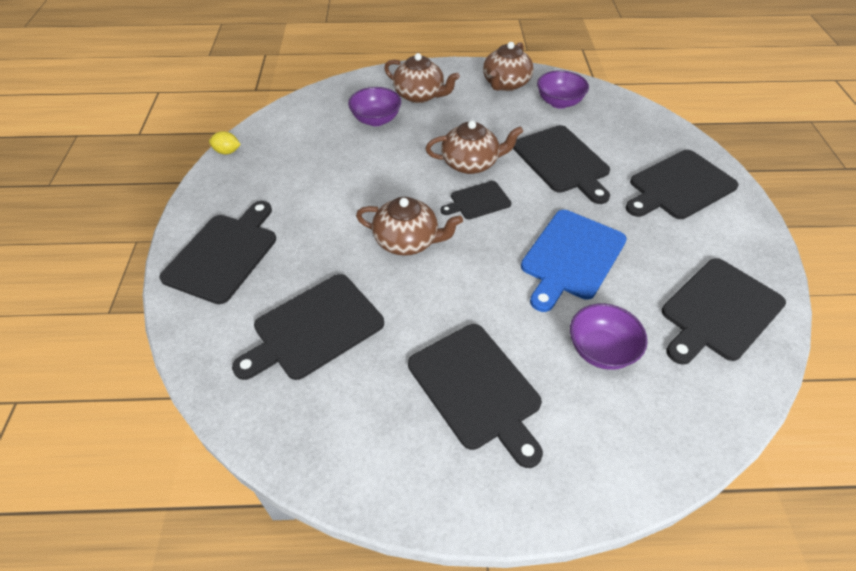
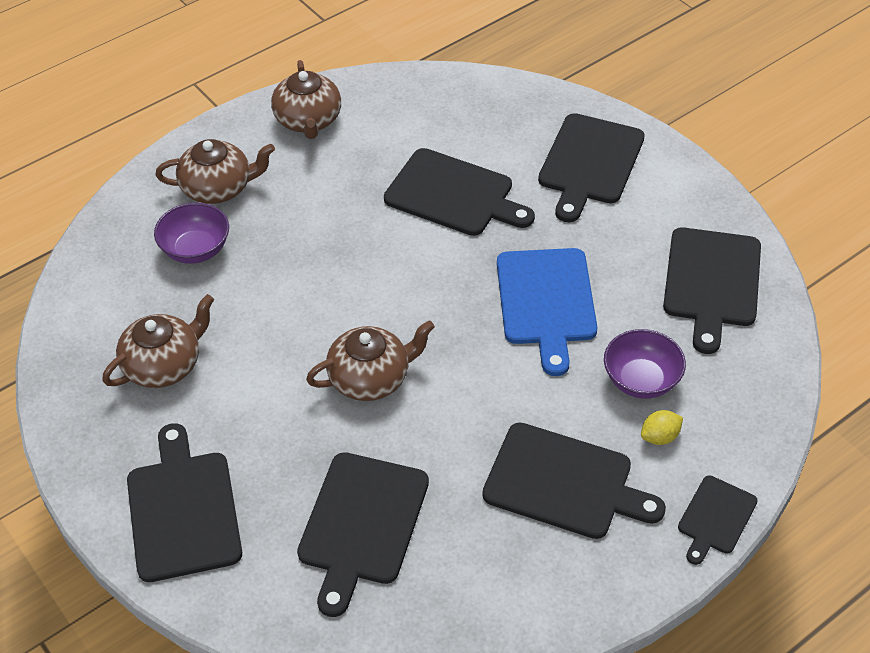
camera: 35 degrees left, 0 degrees up
(227, 152) = (49, 391): yellow lemon -> yellow lemon (659, 437)
(471, 163) = (358, 249): brown teapot -> brown teapot (164, 365)
(478, 201) = (404, 291): black cutting board -> black cutting board (716, 518)
(559, 102) = (390, 117): purple bowl -> none

